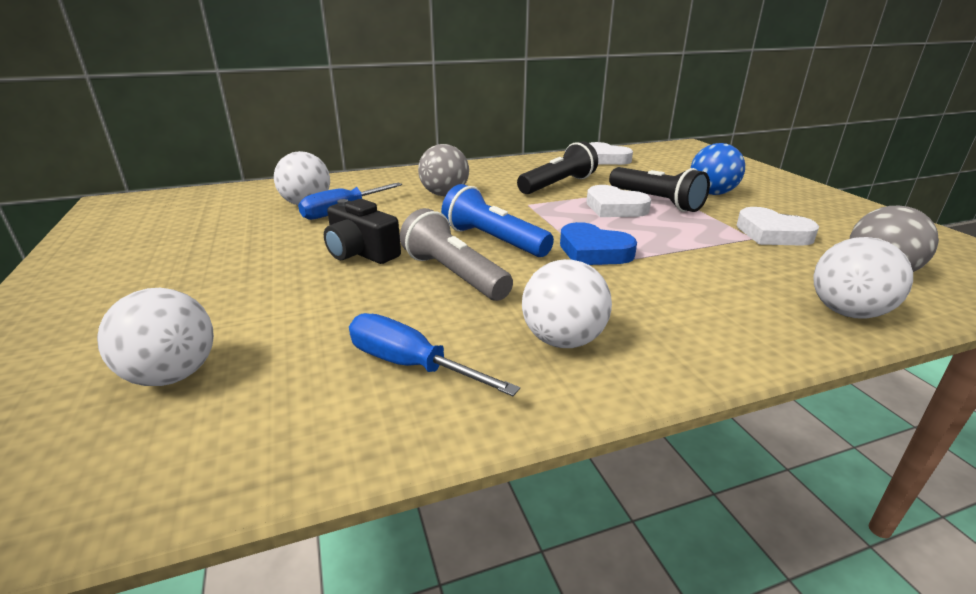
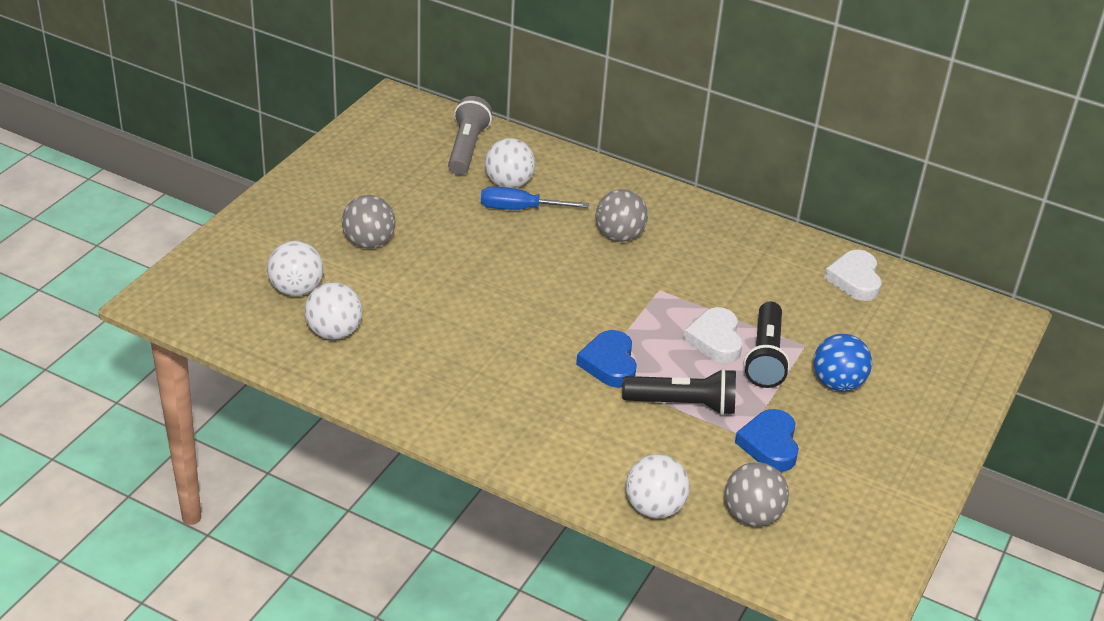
camera: 45 degrees right, 10 degrees up
(221, 289) = (369, 242): none -> grey ball
(361, 253) = (473, 262): black camera -> none
(411, 365) = (389, 358): blue screwdriver -> none
(454, 275) = (495, 319): grey flashlight -> grey flashlight (467, 148)
(493, 241) = (566, 308): blue flashlight -> none
(557, 185) = (729, 284): black flashlight -> black flashlight (683, 404)
(563, 340) = (474, 399): white ball -> white ball (334, 332)
(772, 234) = (769, 444): white heart -> blue heart

